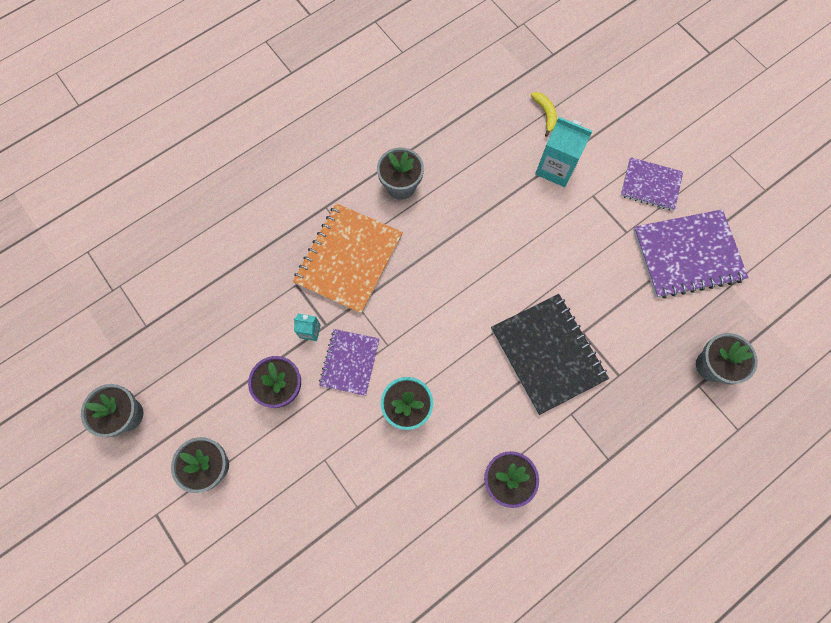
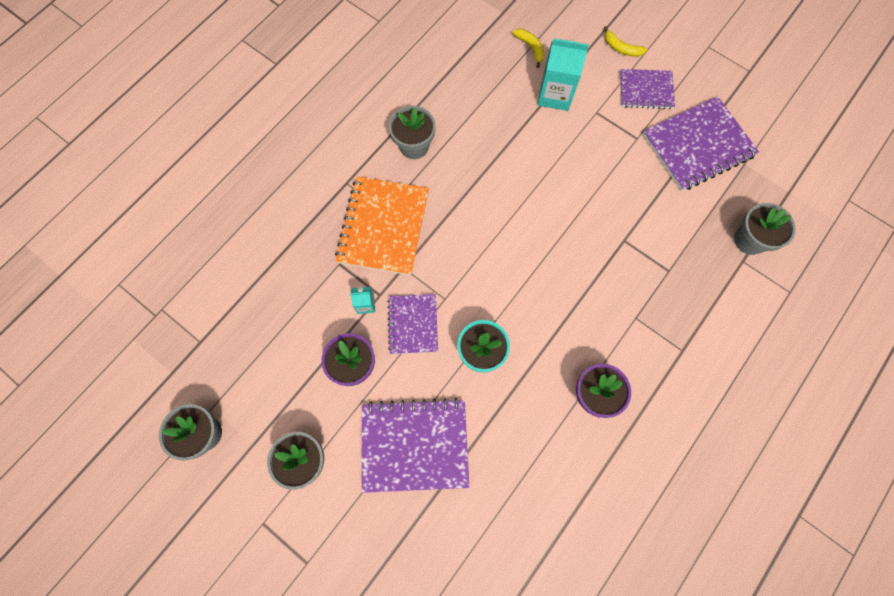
camera: 15 degrees left, 0 degrees up
(318, 480) = (414, 445): none -> purple notebook
(548, 354) = (598, 268): black notebook -> none
(638, 135) = (621, 48): none -> yellow banana

